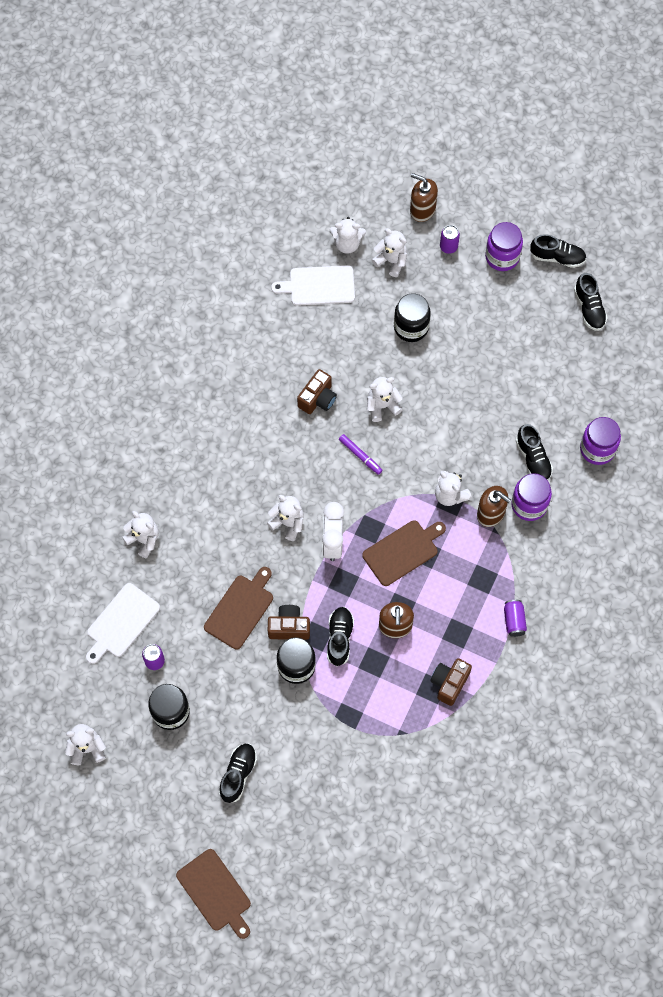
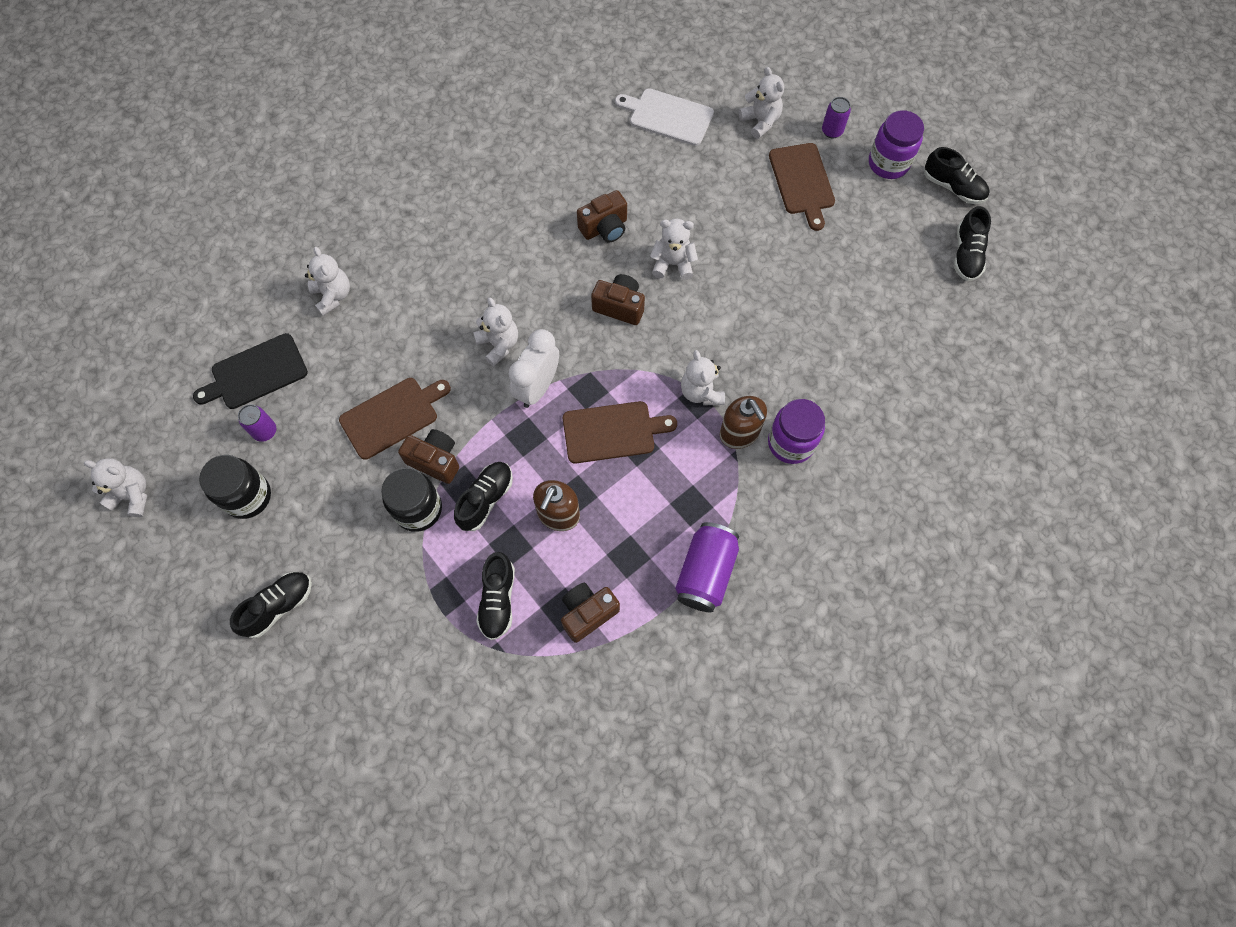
camera: 25 degrees right, 0 degrees up
(121, 622) = (256, 373): white cutting board -> black cutting board
(215, 892) = (167, 741): brown cutting board -> brown cutting board (802, 182)
(347, 244) = (721, 87): white teddy bear -> none
(360, 456) = (619, 306): purple marker -> brown camera
(411, 327) = (748, 195): black jar -> none
(422, 209) = (821, 84): brown soap dispenser -> none
(514, 621) = (705, 573): purple can -> purple can, size x1.74
(533, 458) = (821, 392): black shoe -> black shoe (498, 600)
(597, 449) = (905, 414): purple jar -> none

